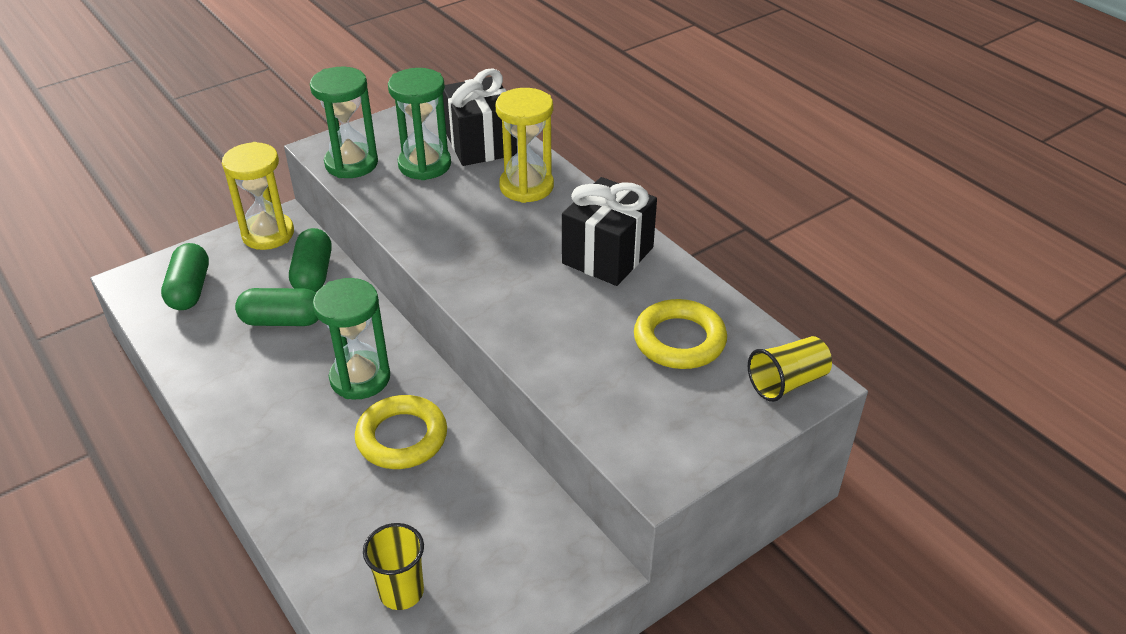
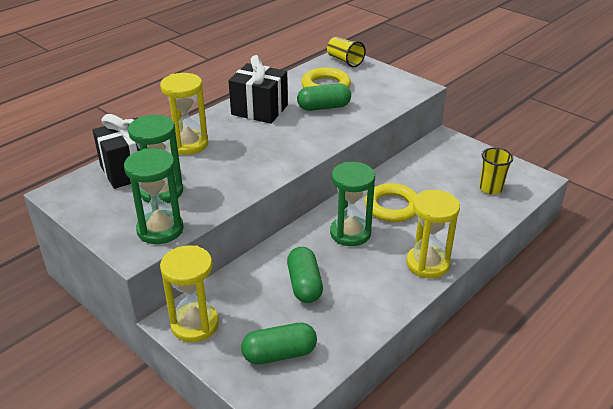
camera: 100 degrees left, 5 degrees down
(257, 448) = (427, 264): none -> yellow hourglass
(313, 274) = (246, 282): green capsule -> green capsule (324, 107)

